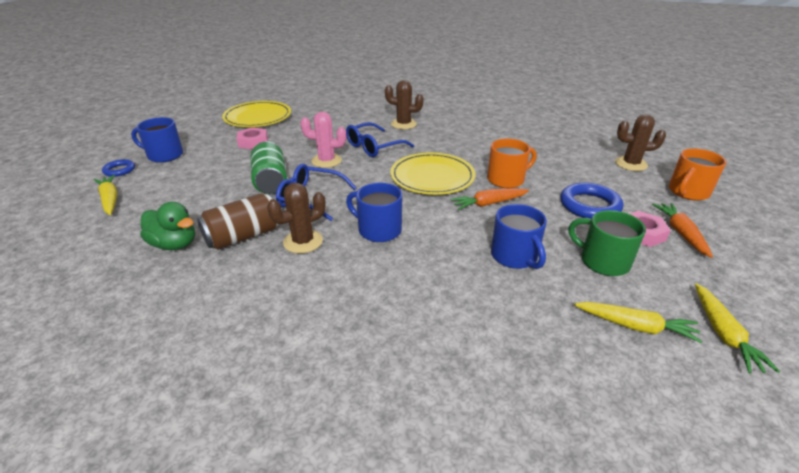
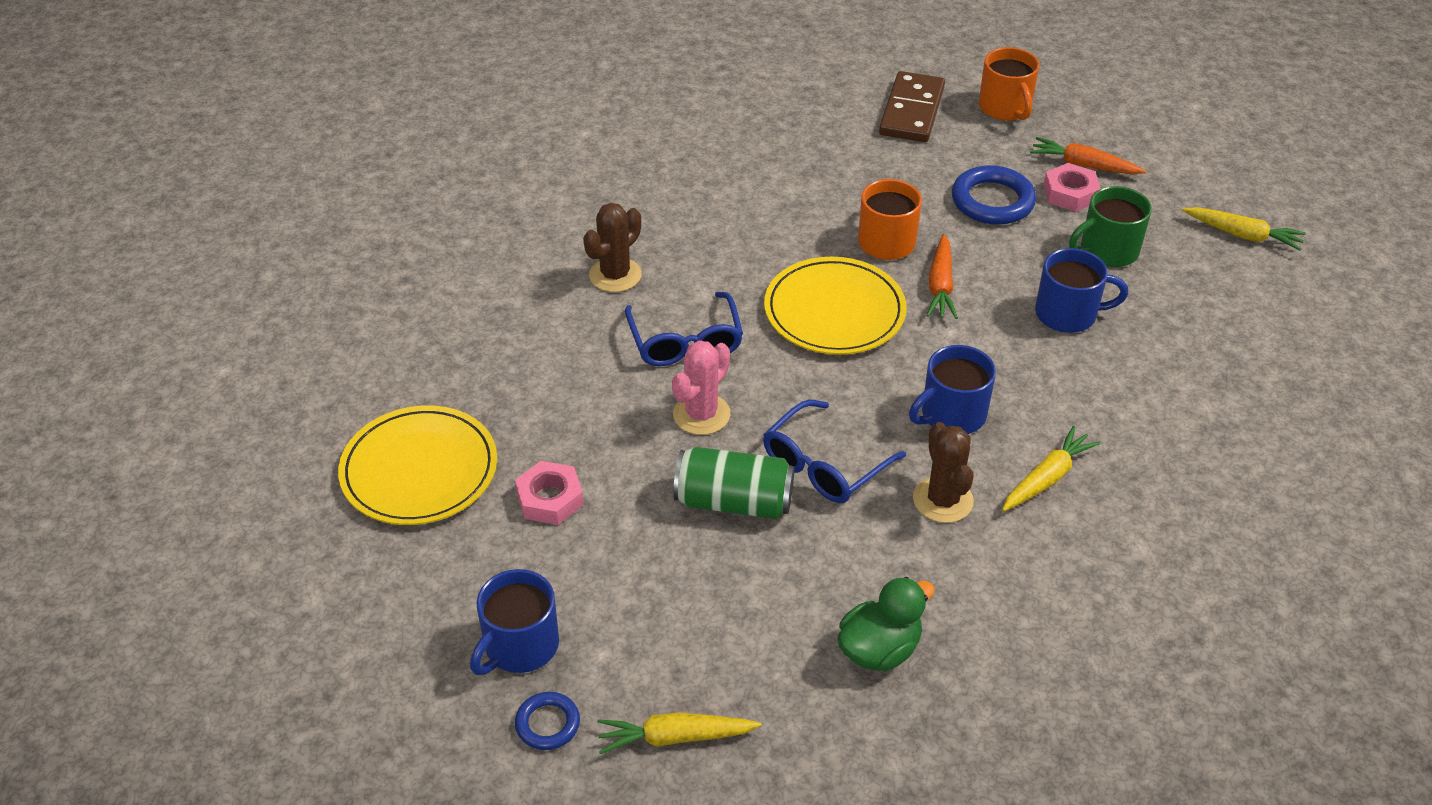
camera: 65 degrees left, 10 degrees up
(244, 236) = (896, 562): brown can -> none
(631, 164) = (912, 111): brown cactus -> brown domino
(635, 326) = (1214, 284): yellow carrot -> yellow carrot (1047, 478)

